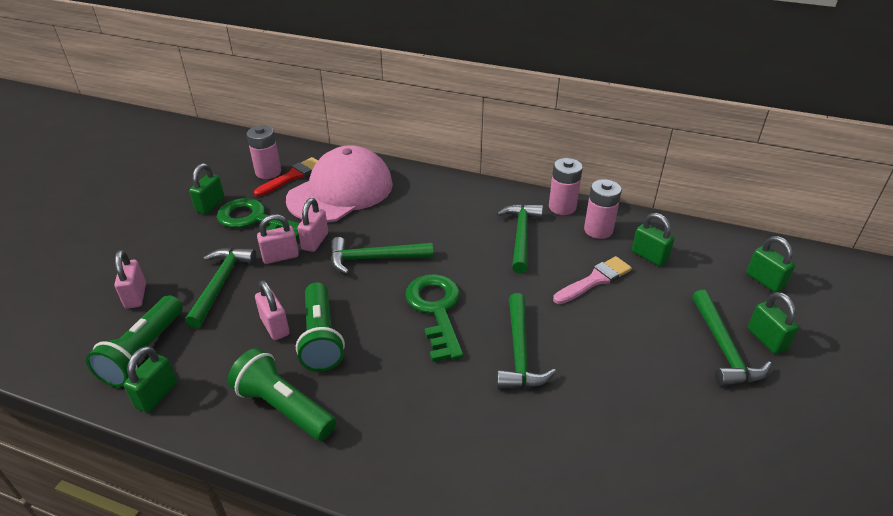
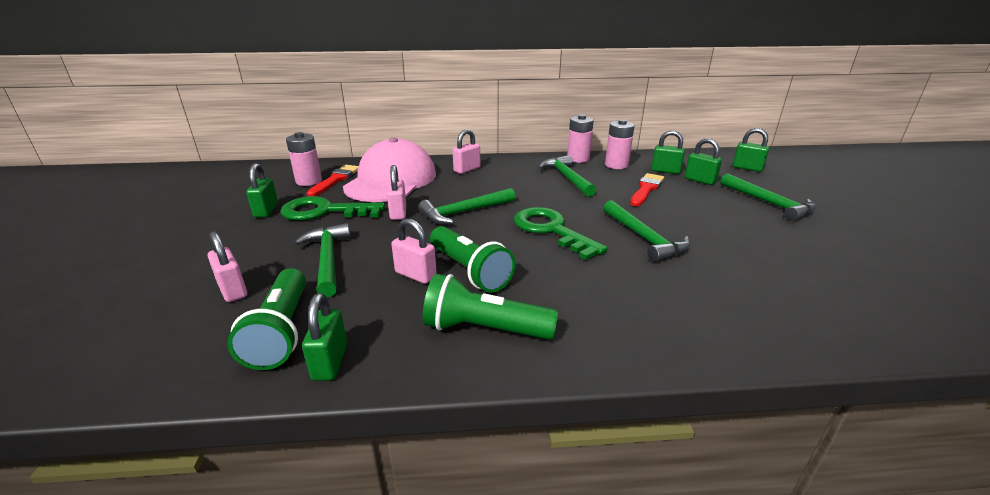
camera: 25 degrees left, 10 degrees down
(280, 257) = (374, 229): pink padlock -> pink padlock (467, 169)
(595, 280) = (646, 189): pink brush -> red brush
(766, 339) = (786, 193): green padlock -> green padlock (700, 180)

